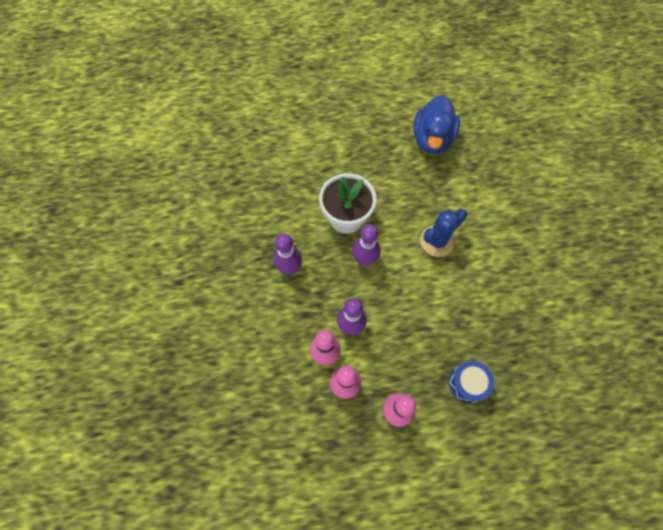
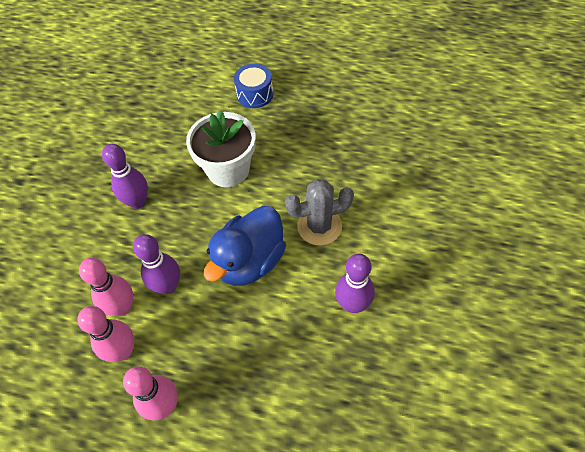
camera: 25 degrees right, 10 degrees down
(364, 259) = (224, 219): purple bowling pin -> purple bowling pin (353, 304)
(432, 139) = (370, 116): blue duck -> blue duck (250, 261)
(437, 241) = (319, 226): blue cactus -> grey cactus
(467, 383) = (270, 406): blue drum -> blue drum (255, 94)

